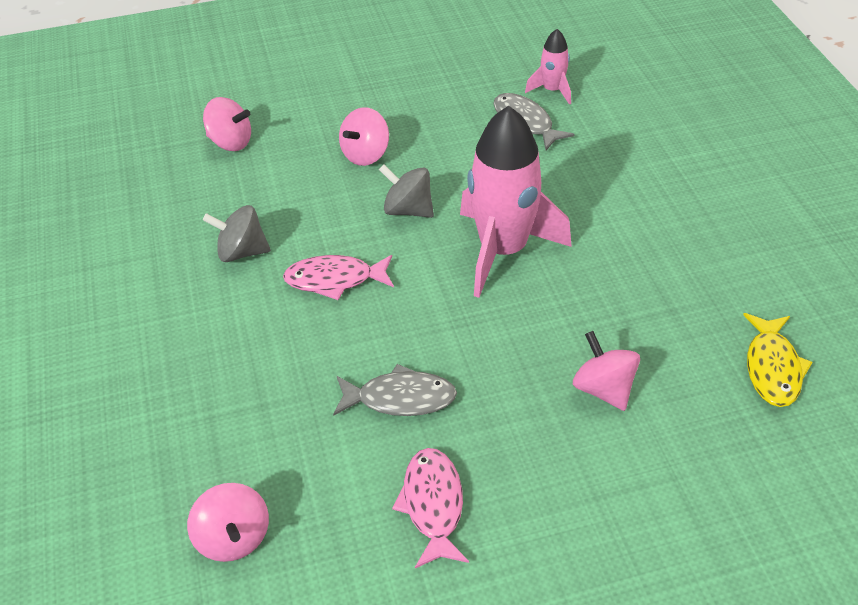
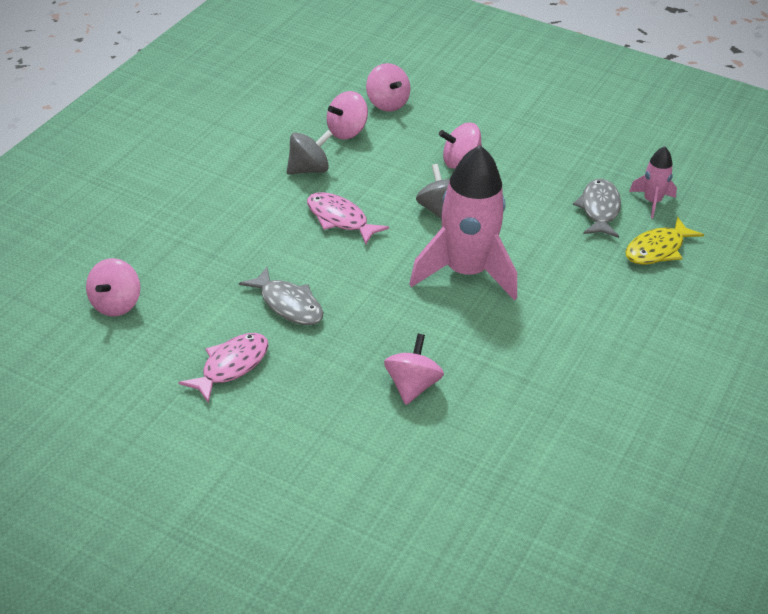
camera: 40 degrees right, 5 degrees down
(229, 192) = (347, 131): none -> pink spinning top
(241, 252) = (308, 169): grey spinning top -> grey spinning top turned 105 degrees clockwise
(772, 368) = (539, 456): yellow fish -> yellow fish (657, 249)

